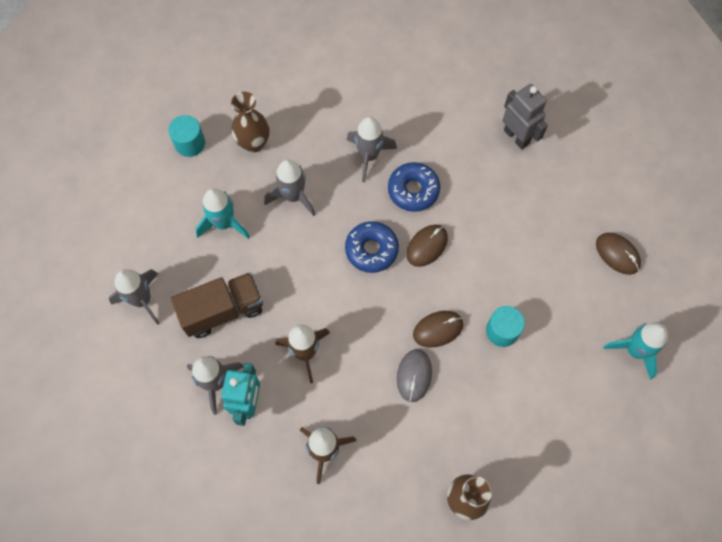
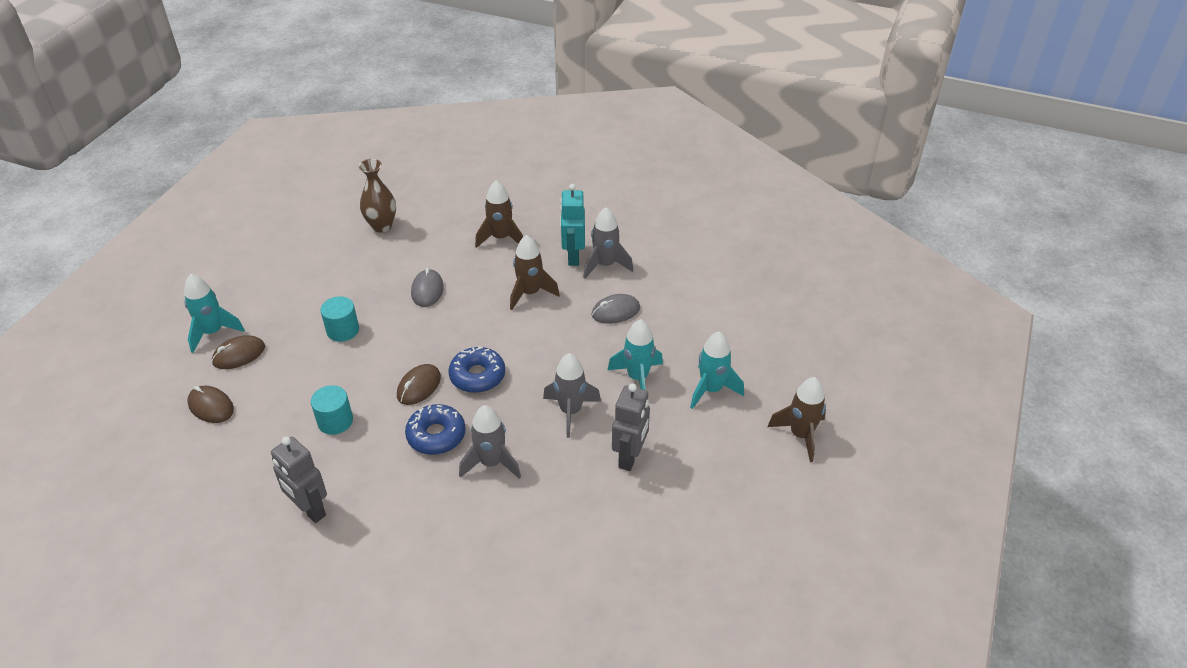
camera: 170 degrees right, 25 degrees down
(105, 141) = (800, 435): none -> brown rocket
(142, 300) = (694, 309): grey rocket -> none
(162, 199) = (711, 390): none -> turquoise rocket
(190, 143) = (703, 446): turquoise cylinder -> turquoise cylinder (335, 421)
(222, 310) = (615, 311): brown truck -> grey mouse
(253, 143) = (630, 457): brown vase -> grey robot
(438, 329) = (406, 324): brown mouse -> brown mouse (239, 355)

